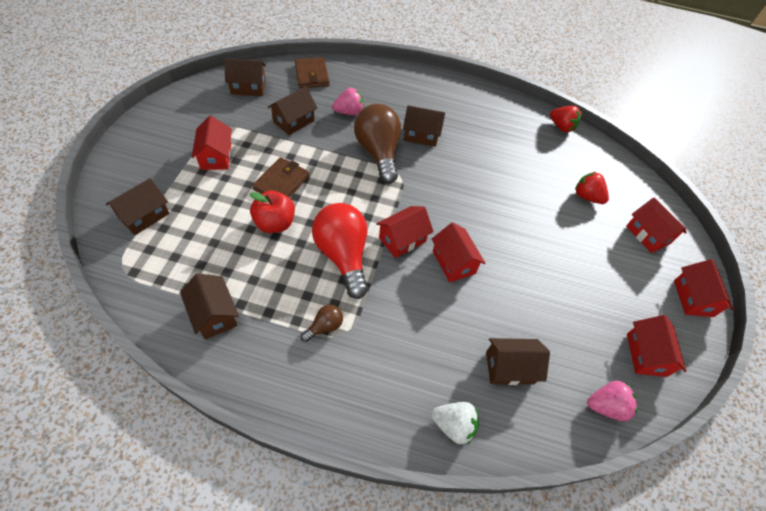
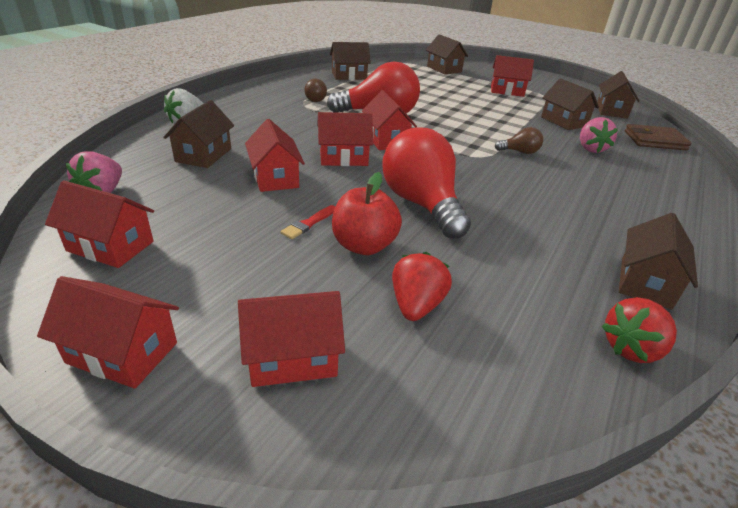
camera: 110 degrees right, 20 degrees down
(275, 223) = (425, 99): red apple -> red apple (364, 246)
(281, 183) = (473, 106): brown wallet -> none
(378, 152) = (520, 152): brown light bulb -> brown light bulb, size x0.45
(421, 135) = (559, 183): brown house -> brown house (645, 283)
(494, 204) = (421, 204): none -> red light bulb
(512, 298) = (275, 178): none -> red house
(554, 258) = (308, 224): none -> red brush
(587, 197) = (416, 305): red strawberry -> red strawberry turned 45 degrees counterclockwise

